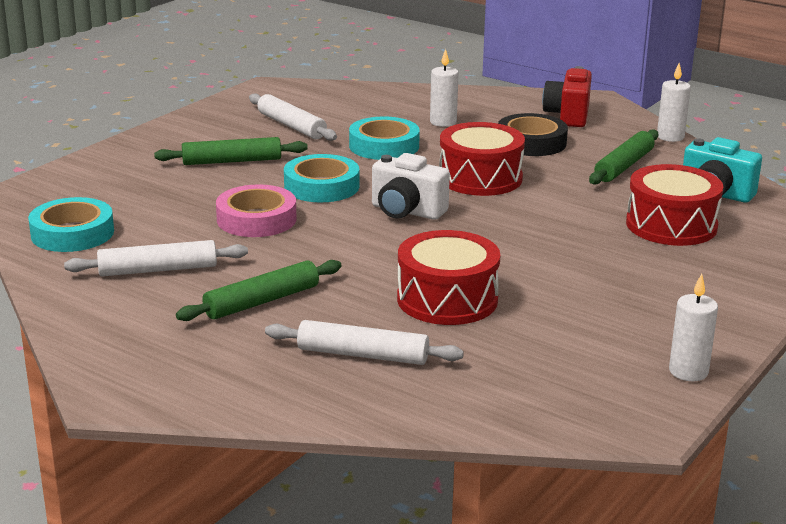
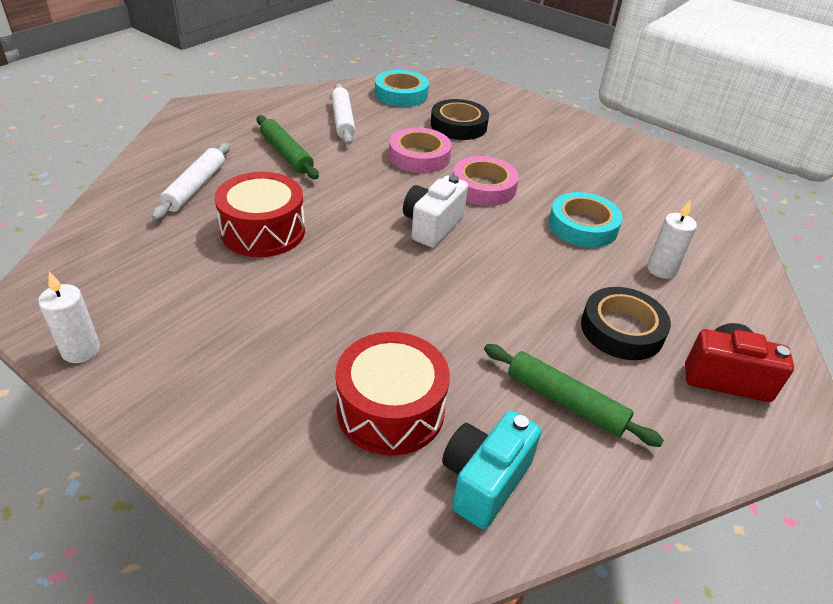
camera: 90 degrees right, 15 degrees up
(171, 197) = (458, 125): none -> black tape
(232, 161) = (530, 150): green rolling pin -> none
(291, 126) = (617, 180): white rolling pin -> none
(321, 186) = (483, 187): turquoise tape -> pink tape
(480, 178) = (512, 278): red drum -> none
(670, 137) = (686, 477): white candle -> none

